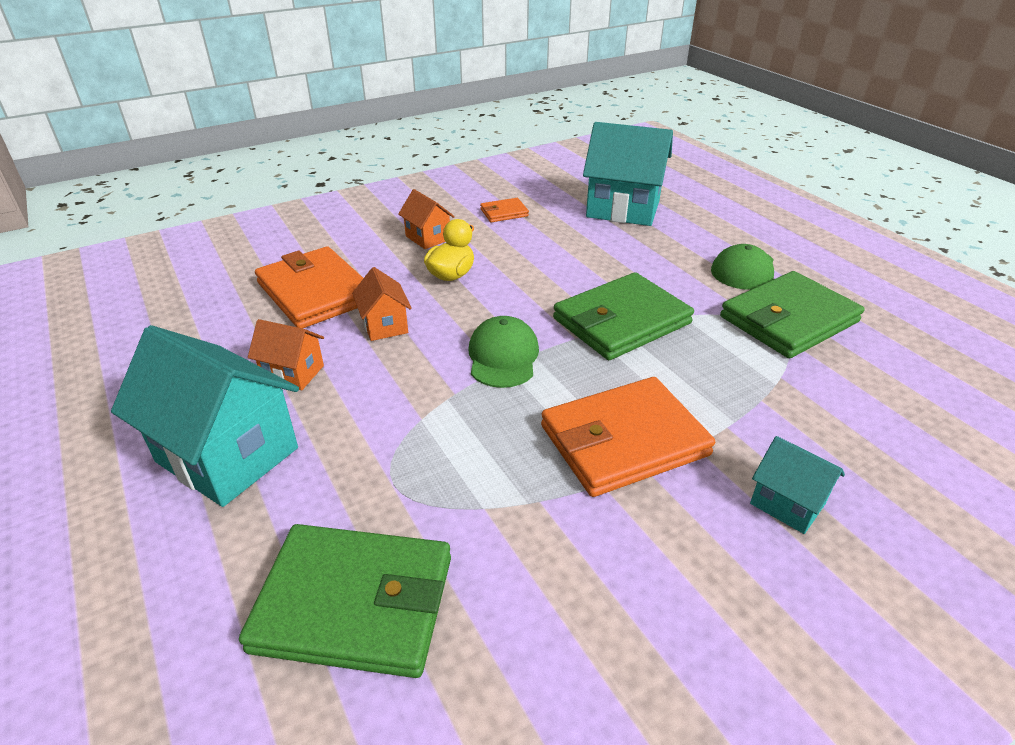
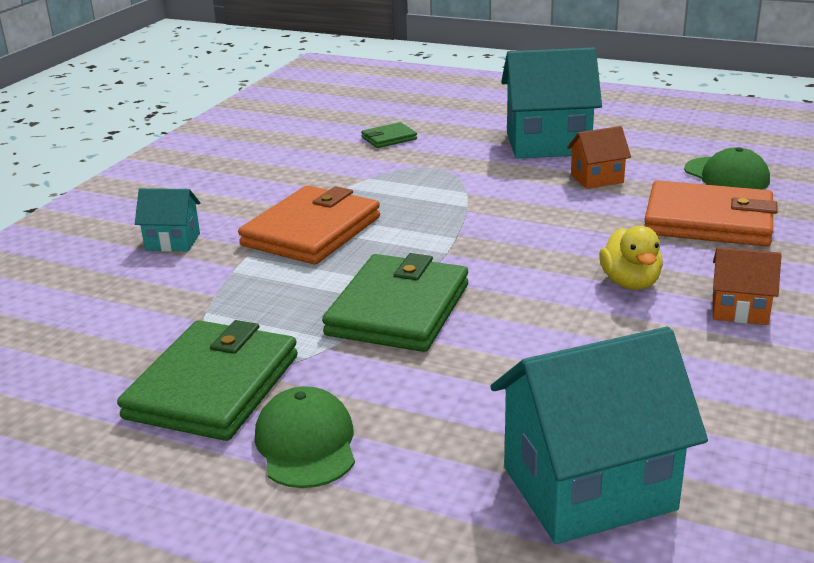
camera: 145 degrees right, 10 degrees down
(354, 603) = (389, 138): green wallet -> green wallet, size x0.47
(385, 325) = (598, 224): orange house -> none
(503, 356) = (467, 242): green cap -> green cap (726, 175)
(504, 213) = (734, 390): orange wallet -> none

